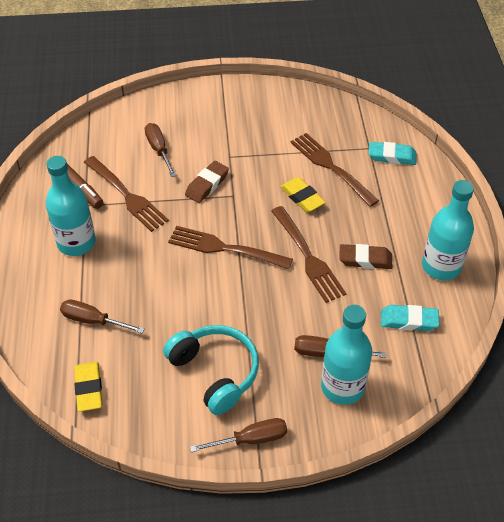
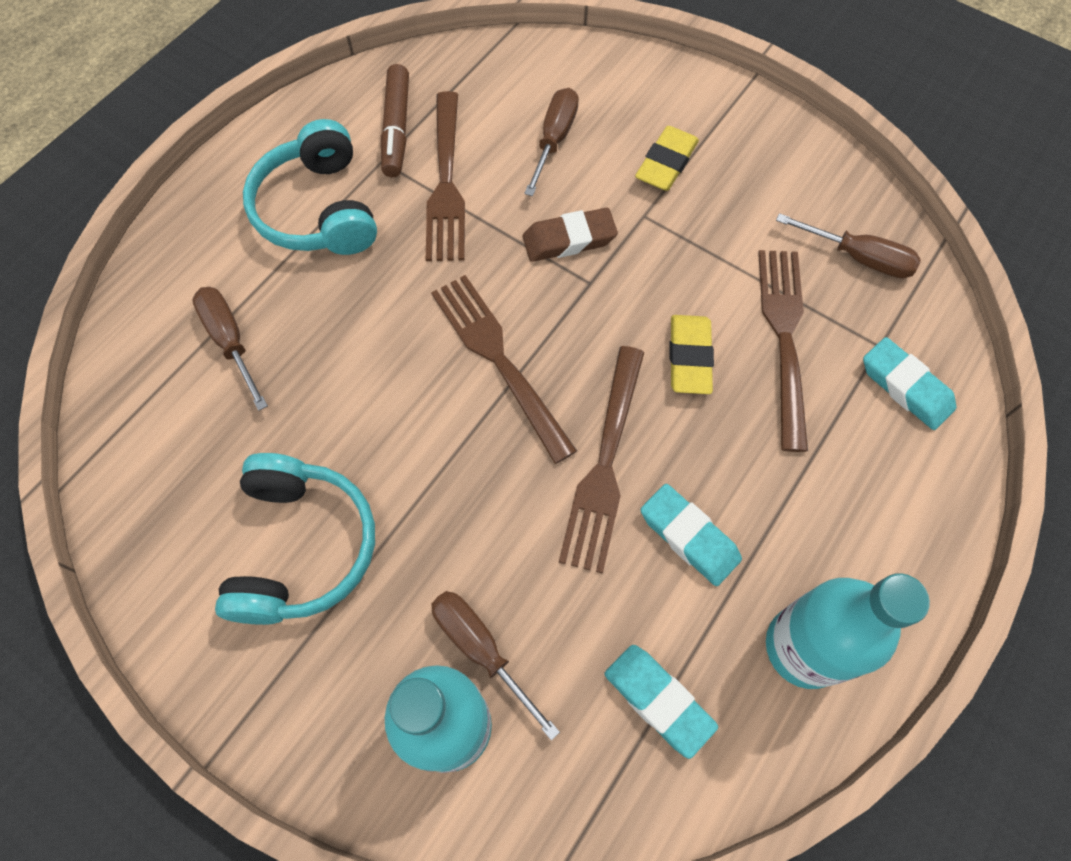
camera: 40 degrees right, 15 degrees up
(76, 243) = (318, 210): turquoise bottle -> turquoise headphones
(89, 389) = (132, 438): yellow eraser -> yellow eraser (666, 163)
(251, 439) = (246, 696): brown screwdriver -> brown screwdriver (858, 257)
(365, 259) = (689, 537): brown eraser -> turquoise eraser

